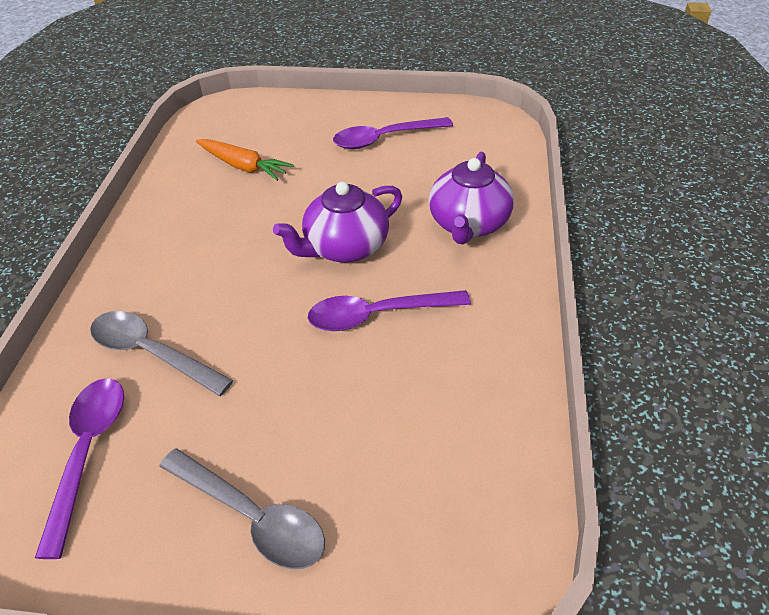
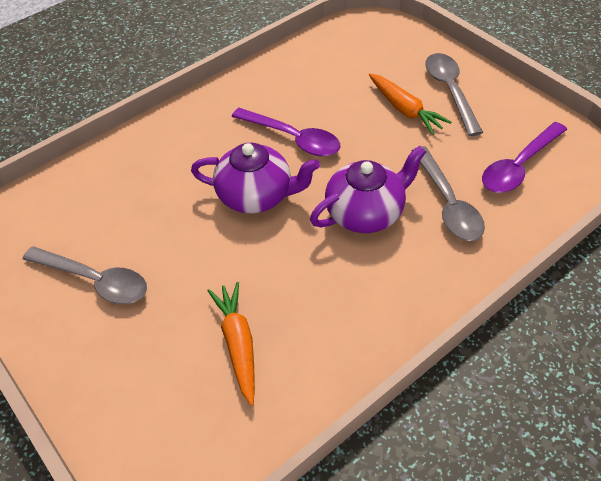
camera: 135 degrees left, 5 degrees up
(290, 438) = (404, 109): none -> orange carrot
(384, 139) = (95, 280): purple spoon -> grey spoon
(468, 224) = (163, 157): purple teapot -> purple teapot (366, 212)

